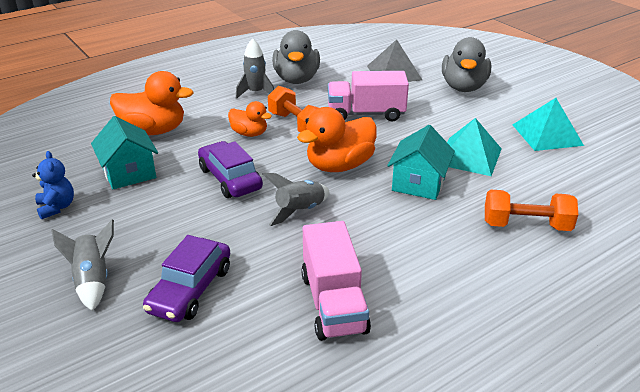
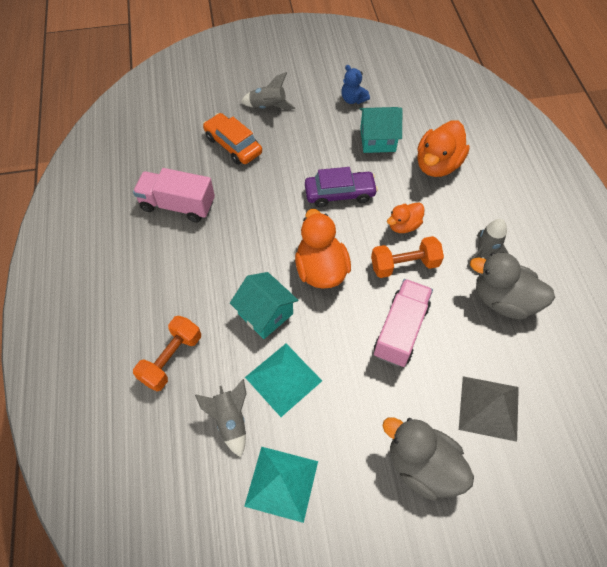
camera: 115 degrees right, 25 degrees up
(56, 207) = (353, 99): blue teddy bear -> blue teddy bear turned 45 degrees clockwise
(190, 289) = (233, 145): purple car -> orange car
(299, 211) = (276, 221): grey rocket -> grey rocket (230, 420)

